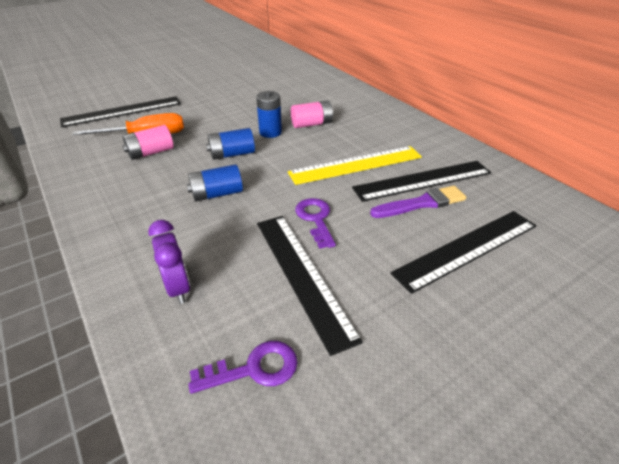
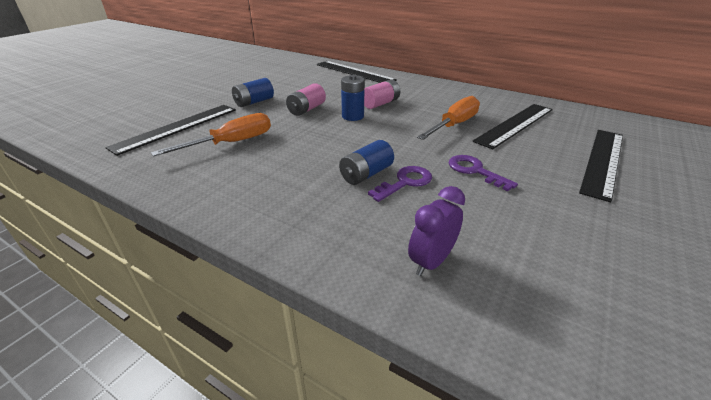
camera: 25 degrees left, 5 degrees down
(151, 153) = (255, 156): pink battery -> pink battery (306, 109)
(178, 287) = (431, 261): purple clock -> purple clock turned 90 degrees counterclockwise
(232, 154) = (339, 140): blue battery -> blue battery (254, 102)
(254, 369) = (582, 302): purple key -> purple key (405, 182)
(302, 275) = (520, 215): black ruler -> black ruler (354, 72)
(356, 165) = (454, 125): yellow ruler -> orange screwdriver
(421, 203) = (535, 140): purple brush -> none

